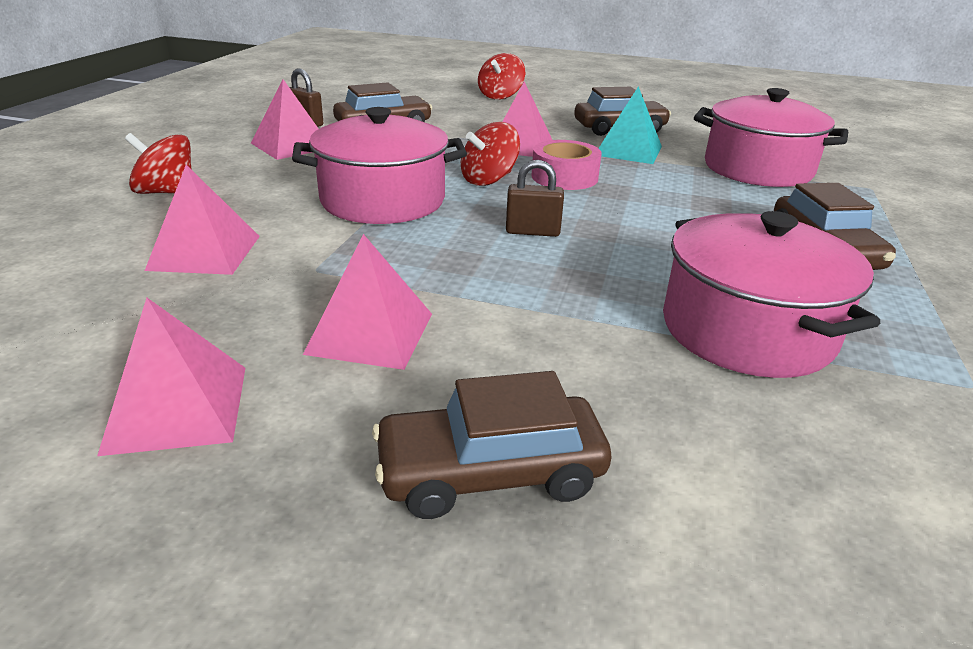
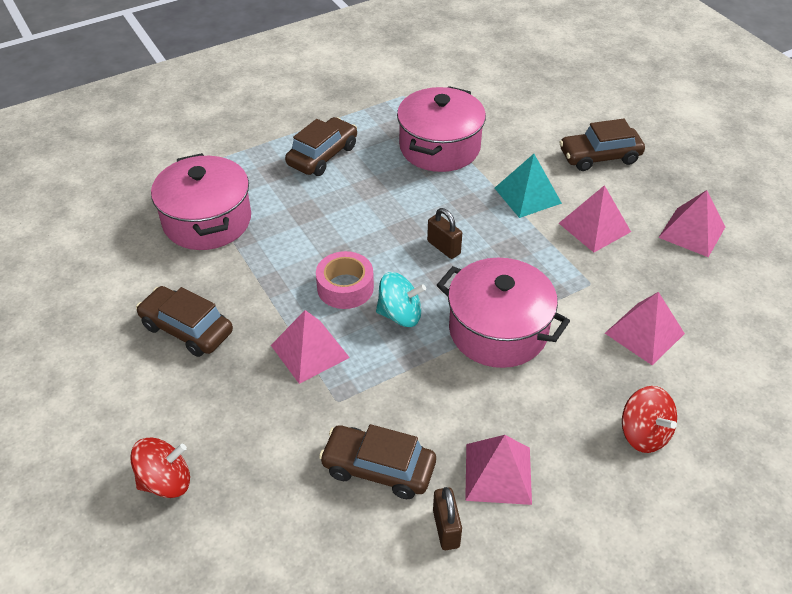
camera: 135 degrees left, 15 degrees up
(488, 180) = (400, 314): red spinning top -> turquoise spinning top
(490, 473) = (599, 157): brown car -> brown car turned 135 degrees clockwise
(628, 150) = (244, 292): turquoise pyramid -> turquoise pyramid (527, 195)

